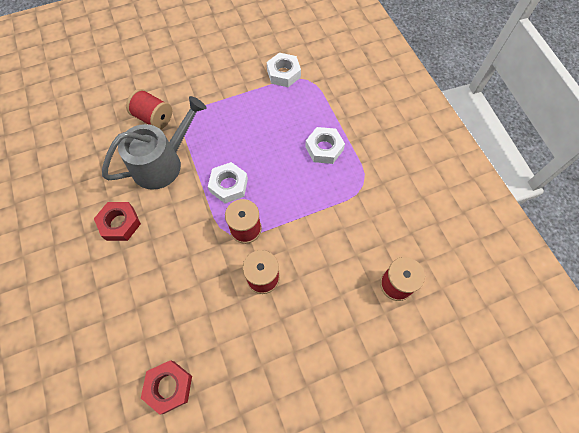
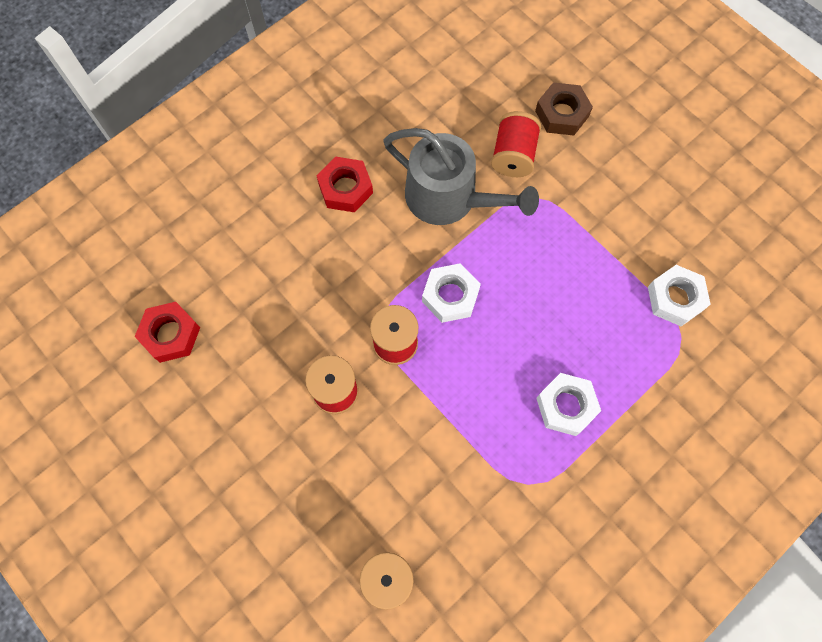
camera: 70 degrees right, 5 degrees up
(141, 83) = (562, 114): none -> brown nut

